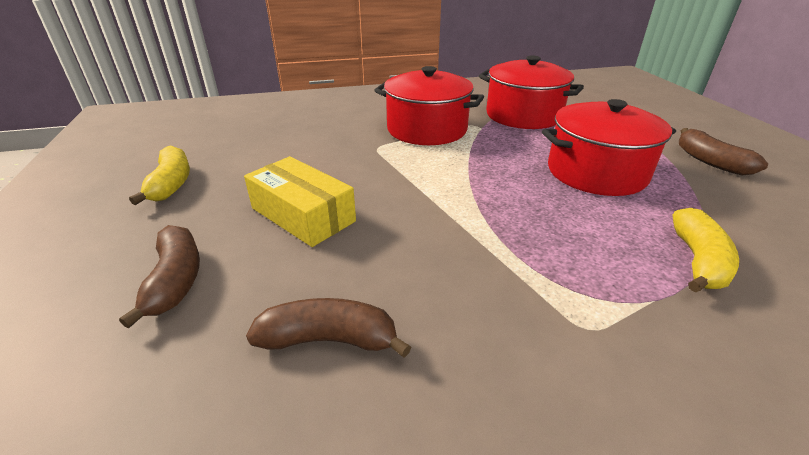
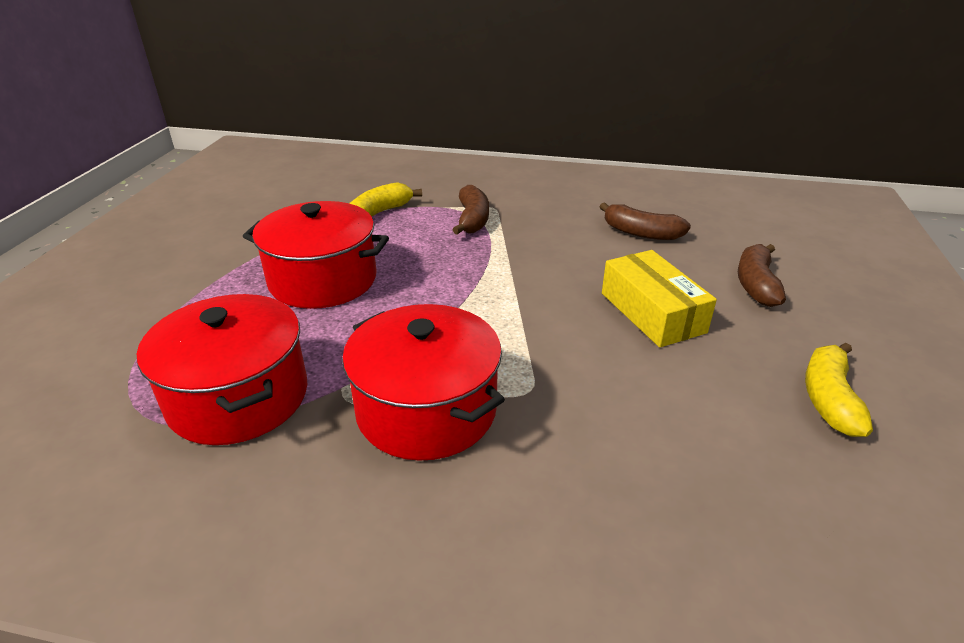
camera: 155 degrees left, 0 degrees up
(710, 161) = (197, 261): brown banana -> brown banana (472, 219)

